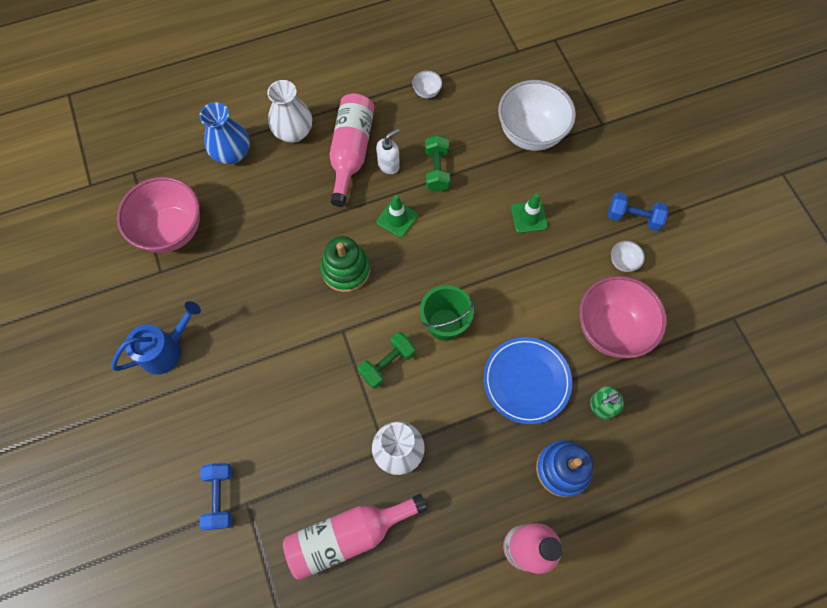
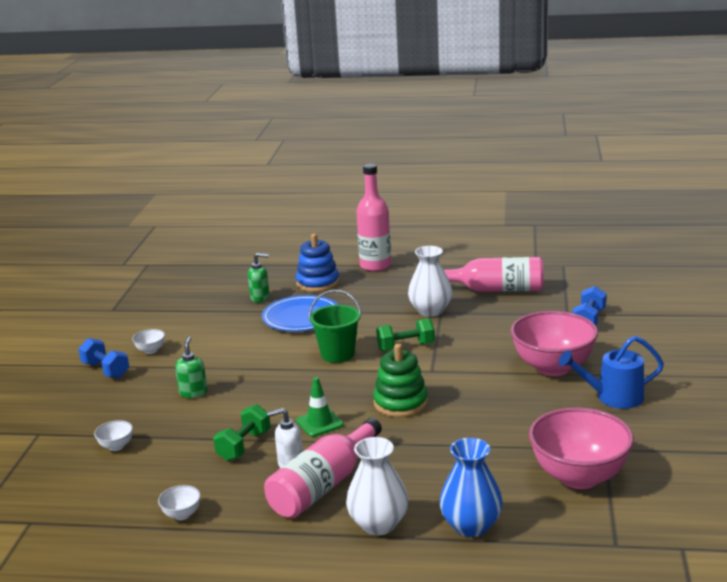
camera: 150 degrees left, 45 degrees down
(529, 217) = (193, 393): green traffic cone -> green soap dispenser
(530, 134) = (116, 446): white bowl -> white bowl, size x0.41
(610, 328) = (207, 324): pink bowl -> pink bowl (553, 367)

